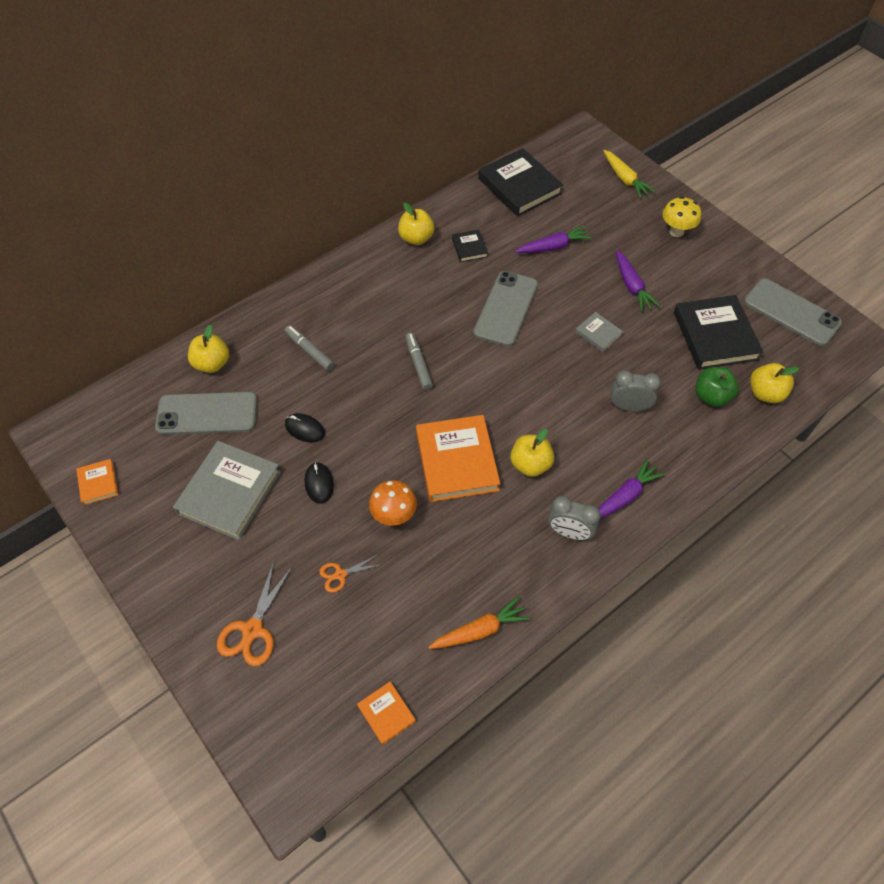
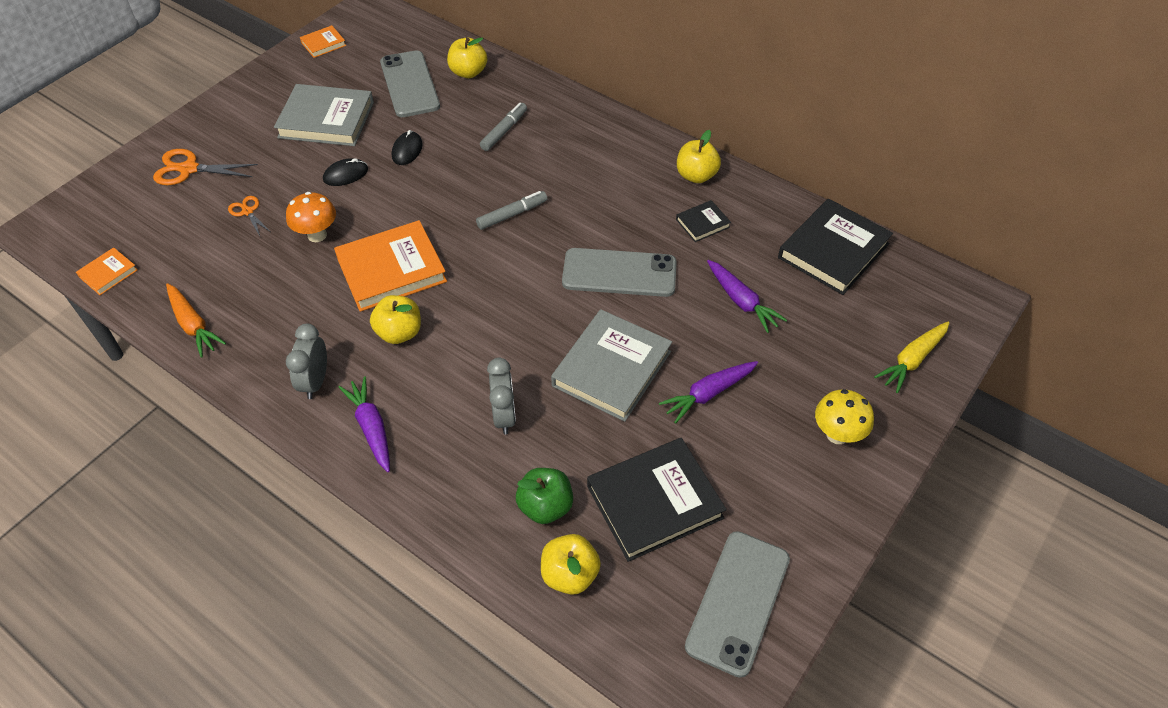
camera: 75 degrees right, 5 degrees down
(598, 334) = (611, 368): grey book -> grey book, size x2.07
(624, 496) = (371, 428): purple carrot -> purple carrot turned 150 degrees counterclockwise

